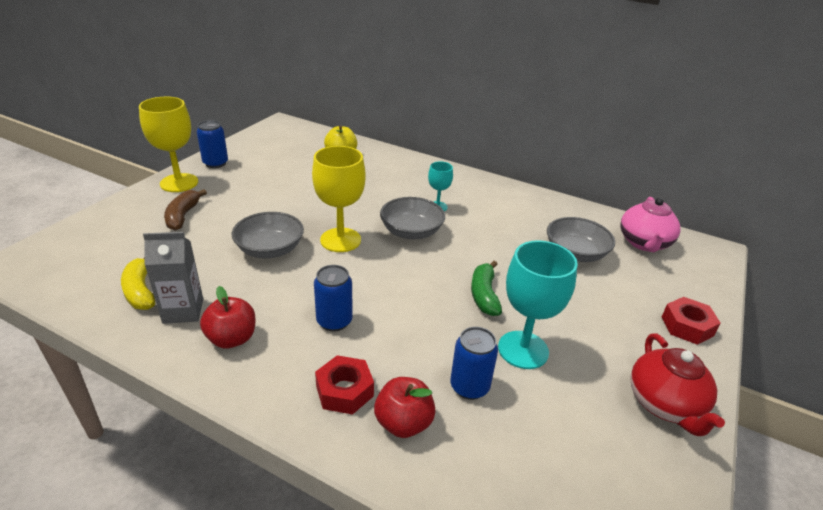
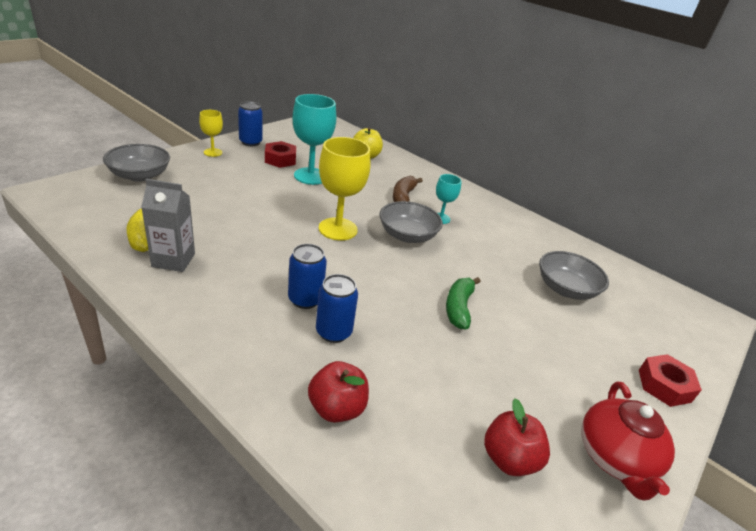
camera: 10 degrees right, 0 degrees up
(179, 183) = (213, 152): yellow goblet -> yellow goblet, size x0.54
(183, 216) = (205, 180): brown banana -> brown banana (403, 197)
(232, 339) = (206, 294): red apple -> red apple (509, 459)
(270, 249) = (270, 224): grey bowl -> grey bowl (140, 175)
(344, 391) = (291, 364): red nut -> red nut (280, 159)
(469, 387) = (414, 390): blue can -> blue can (333, 332)
(523, 350) = (480, 368): turquoise goblet -> turquoise goblet (310, 176)
(644, 243) = (642, 294): pink teapot -> none

